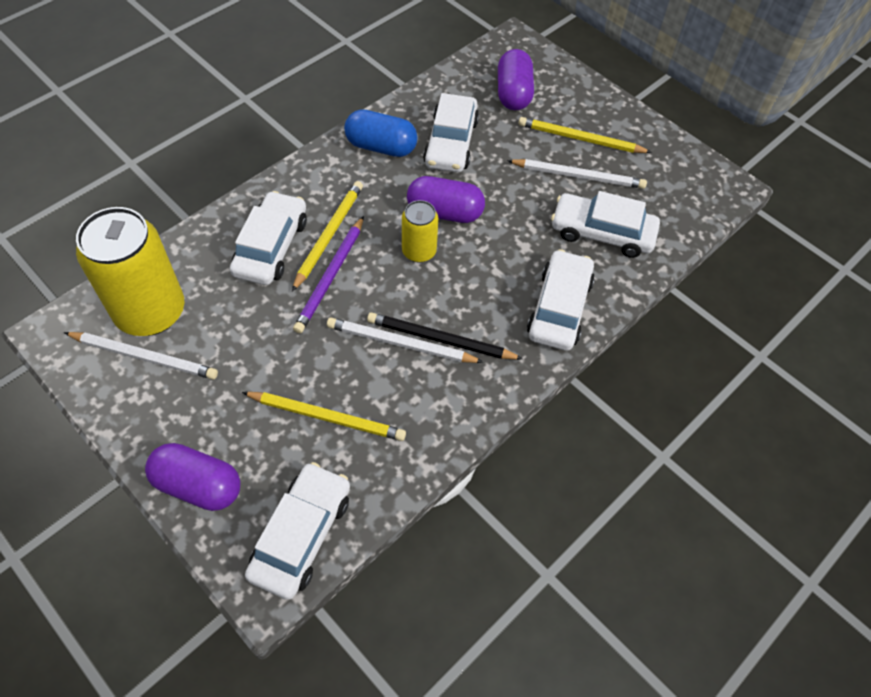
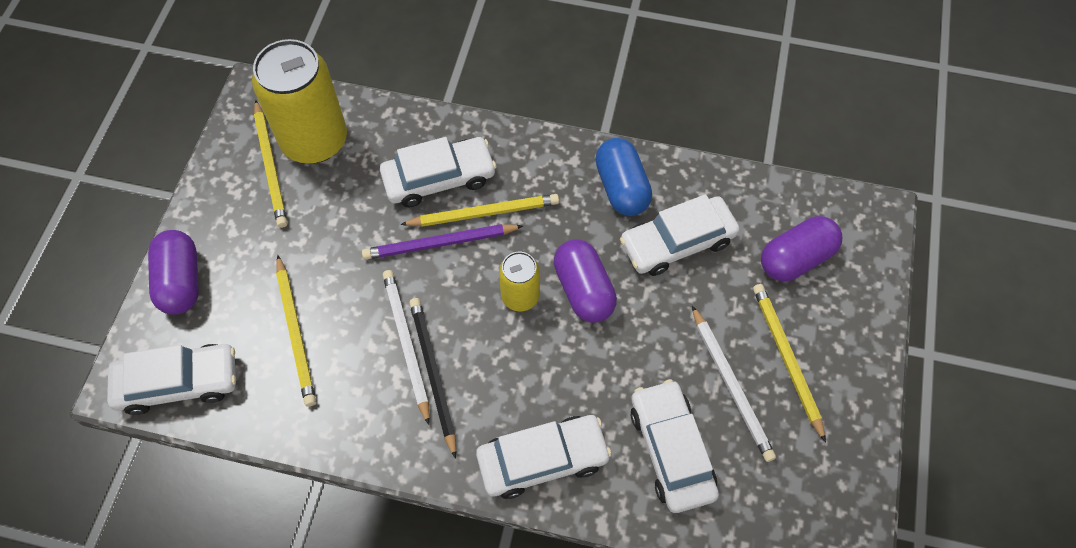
camera: 60 degrees right, 5 degrees up
(144, 357) = (271, 166): white pencil -> yellow pencil

